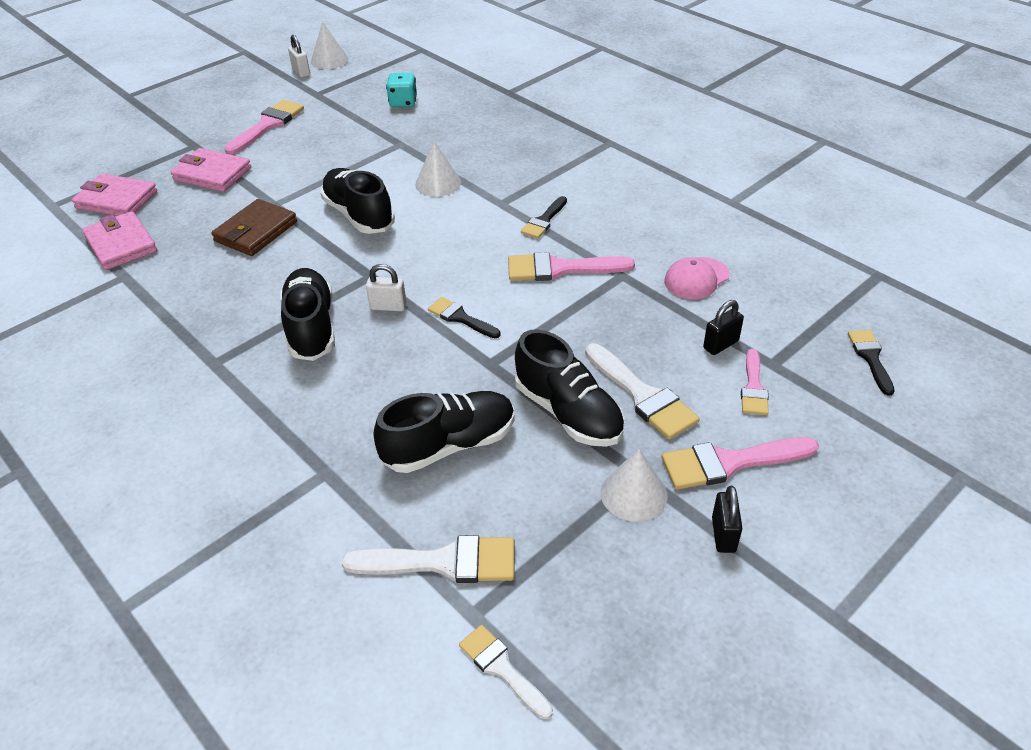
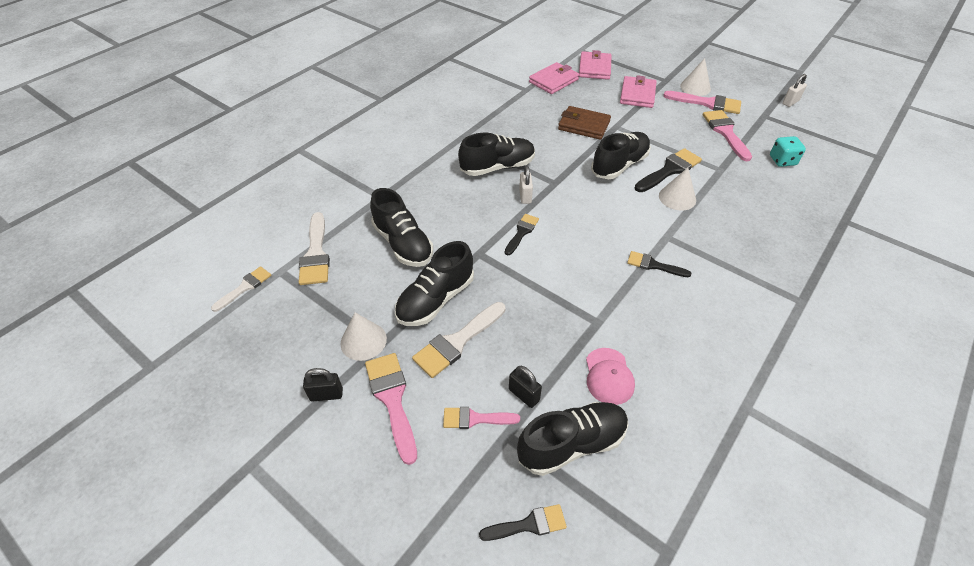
camera: 80 degrees right, 5 degrees up
(329, 60) = (819, 111): white cone -> white cone (695, 87)
(386, 179) = (669, 170): none -> black brush
(560, 269) = (593, 281): pink brush -> pink brush (725, 132)
(696, 278) = (609, 376): pink cap -> pink cap turned 135 degrees counterclockwise
(779, 317) = (571, 444): none -> black shoe

